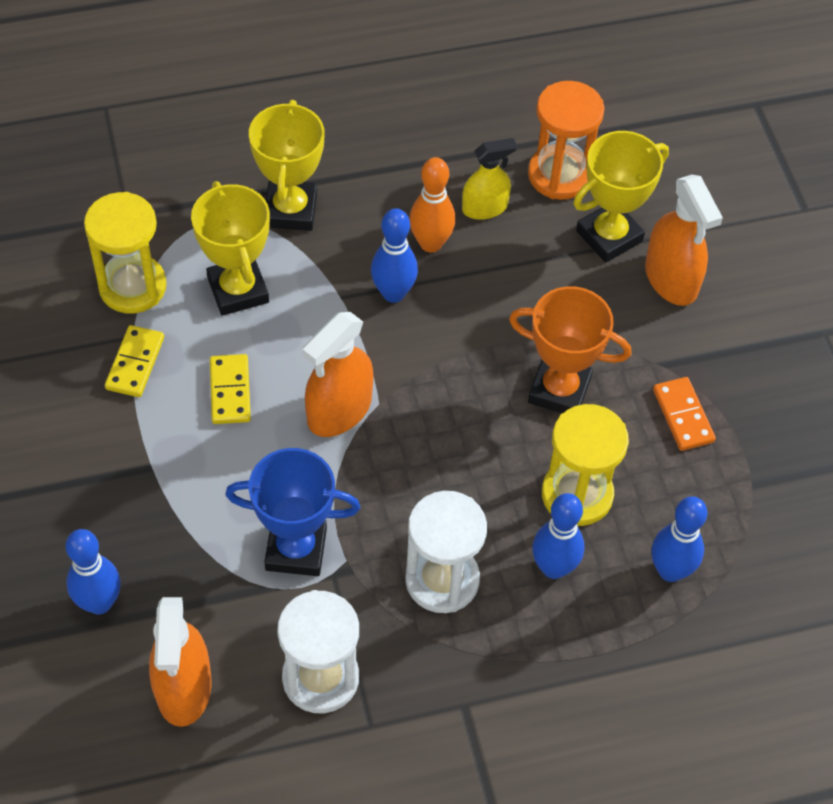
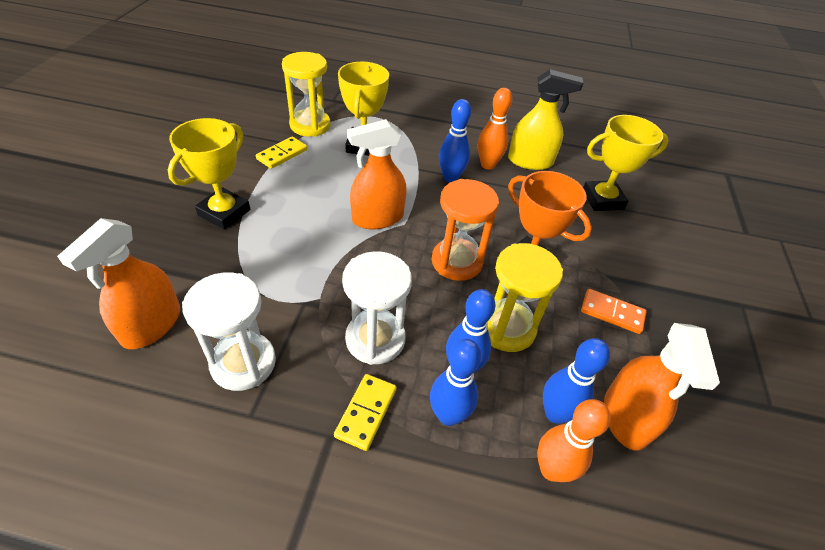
camera: 25 degrees right, 10 degrees down
(99, 603) = (151, 253): blue bowling pin -> blue bowling pin (448, 415)
(230, 391) = (322, 185): yellow domino -> yellow domino (366, 412)
(290, 210) = (418, 126): yellow trophy -> yellow trophy (224, 212)
(296, 549) = (293, 277): blue trophy -> none
(485, 208) = (530, 161): yellow spray bottle -> yellow spray bottle, size x1.51
(559, 175) = (584, 163): orange hourglass -> orange hourglass (456, 262)
(671, 279) = (636, 234): orange spray bottle -> orange spray bottle (625, 417)
(683, 416) = (612, 313): orange domino -> orange domino turned 75 degrees counterclockwise
(689, 630) = (551, 469): none -> orange bowling pin

